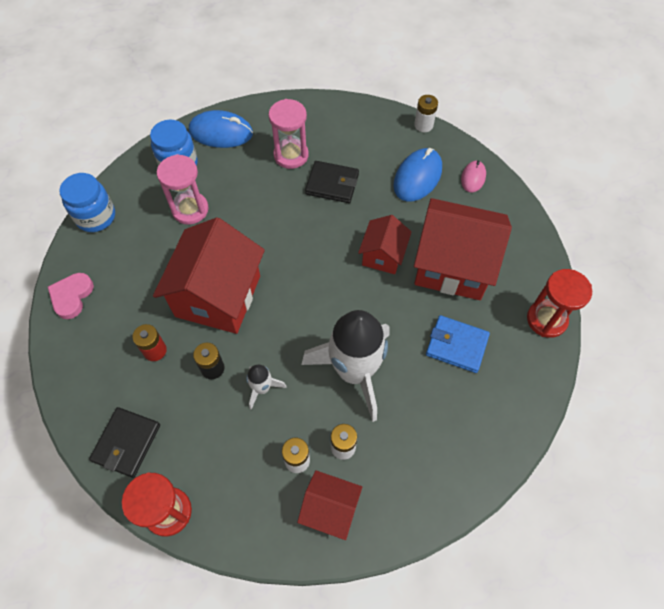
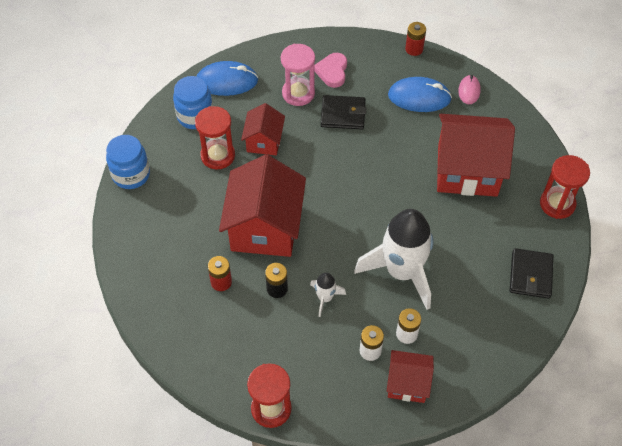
camera: 10 degrees left, 5 degrees down
(71, 296) = (131, 248): pink heart -> pink heart (332, 71)
(126, 443) = (218, 361): black wallet -> black wallet (530, 275)
(190, 209) = (218, 155): pink hourglass -> red hourglass
(383, 255) = (404, 171): red house -> red house (264, 141)
(417, 177) = (419, 97): blue mouse -> blue mouse turned 75 degrees clockwise
(423, 125) = (414, 49): white battery -> red battery
(456, 345) = (485, 237): blue wallet -> none

